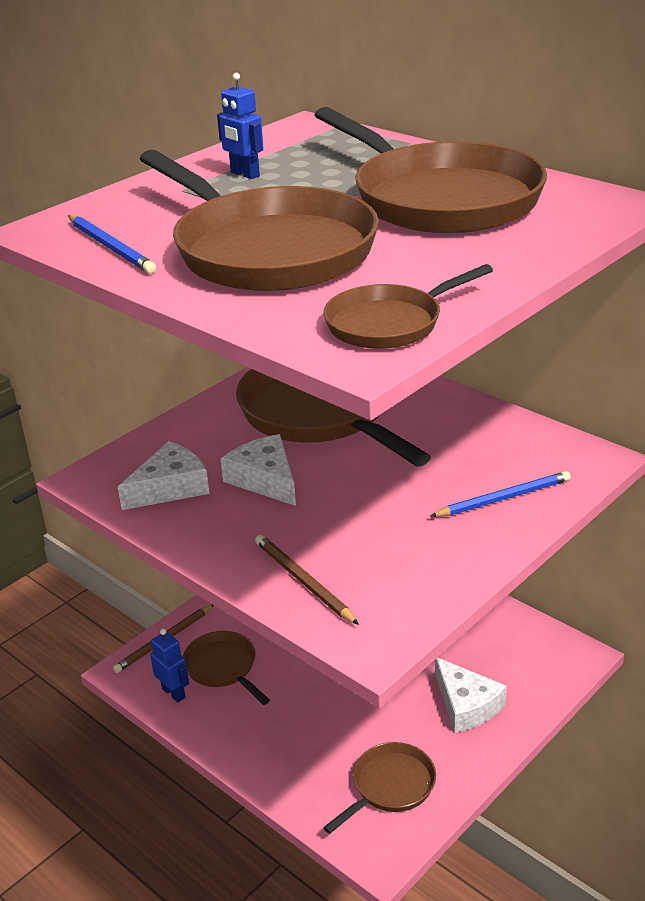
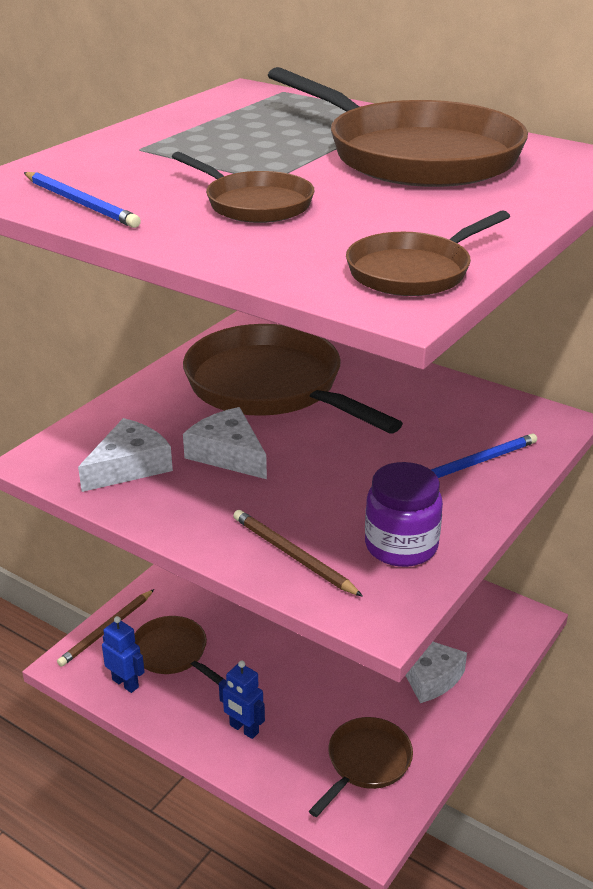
camera: 10 degrees left, 0 degrees up
(244, 174) = (201, 134): blue robot -> blue robot (244, 729)
(267, 250) = (254, 204): brown pan -> brown pan, size x0.50
(409, 578) = (401, 546): none -> purple jar

